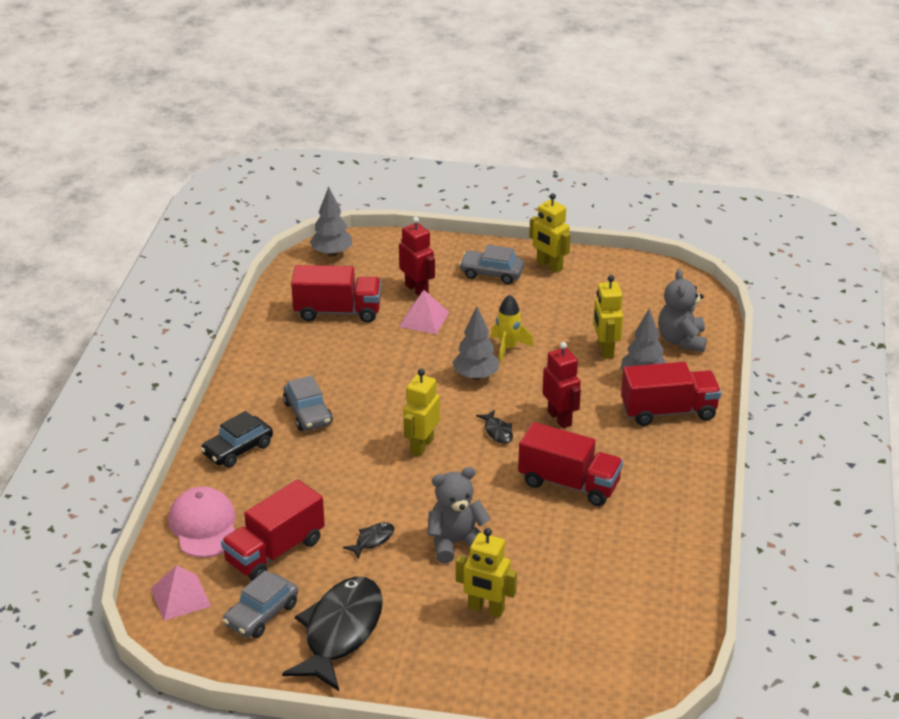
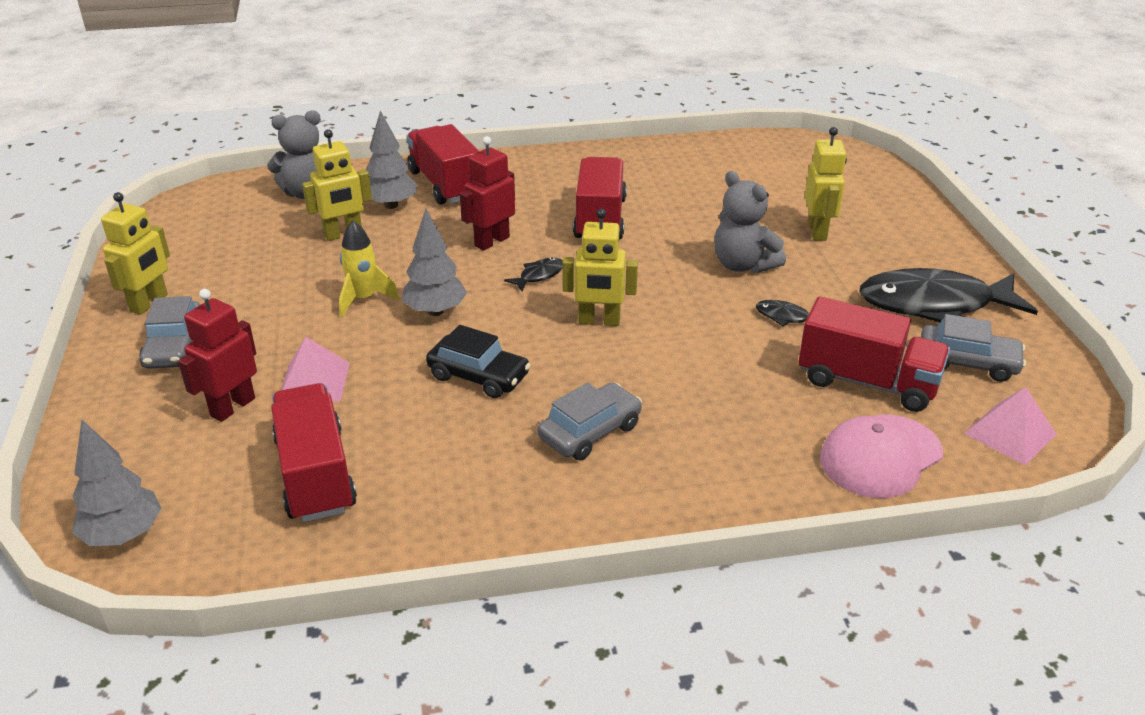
camera: 110 degrees left, 0 degrees up
(238, 449) = (711, 476): black car -> black car (478, 376)

